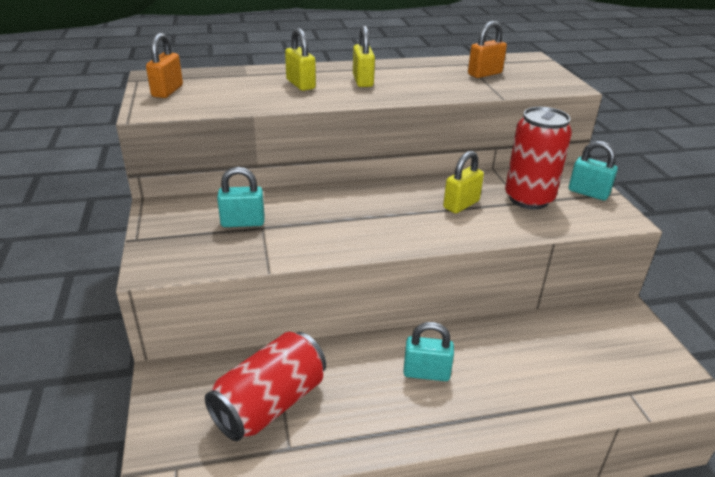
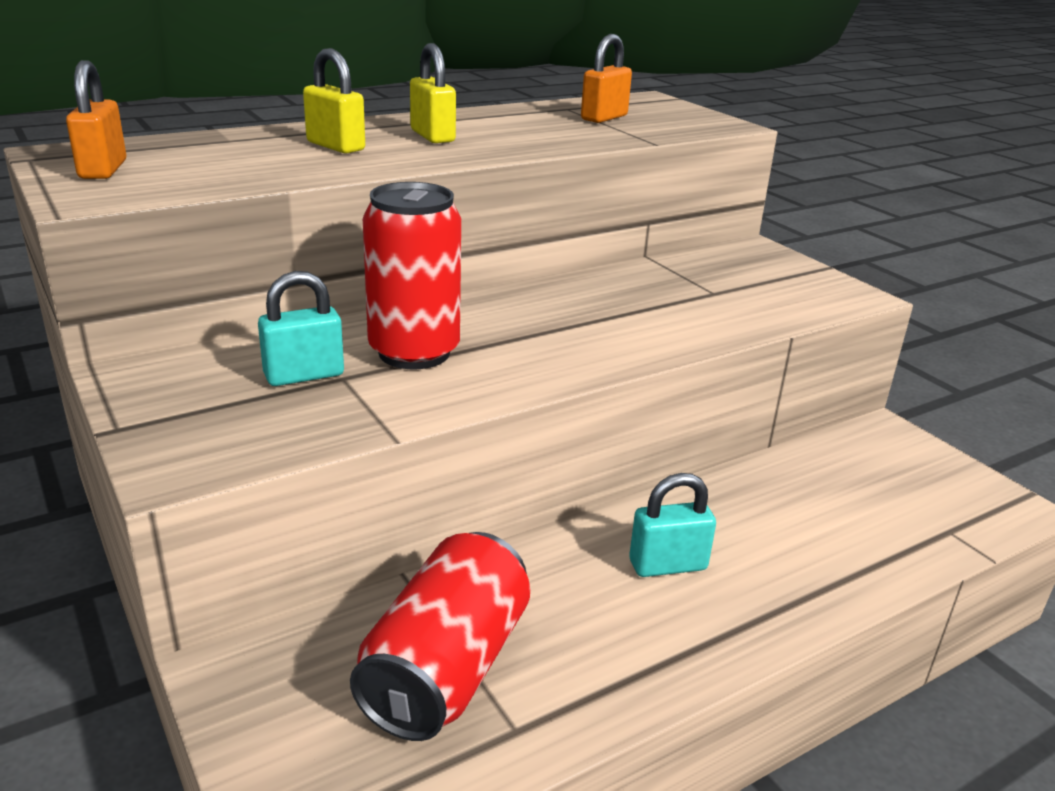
camera: 20 degrees left, 5 degrees down
(461, 204) = (634, 306): yellow padlock -> none
(528, 199) = (721, 287): red can -> red can (414, 352)
(588, 193) = (792, 270): turquoise padlock -> none

